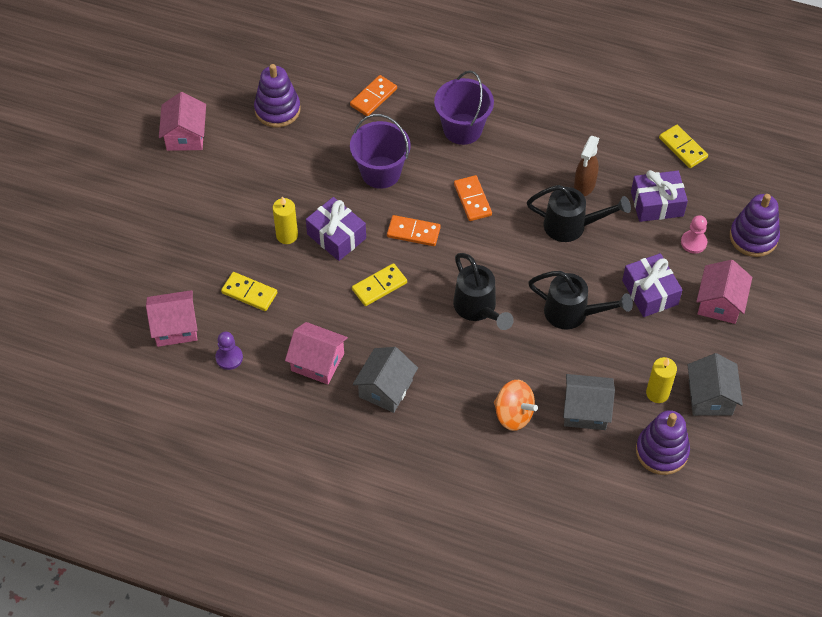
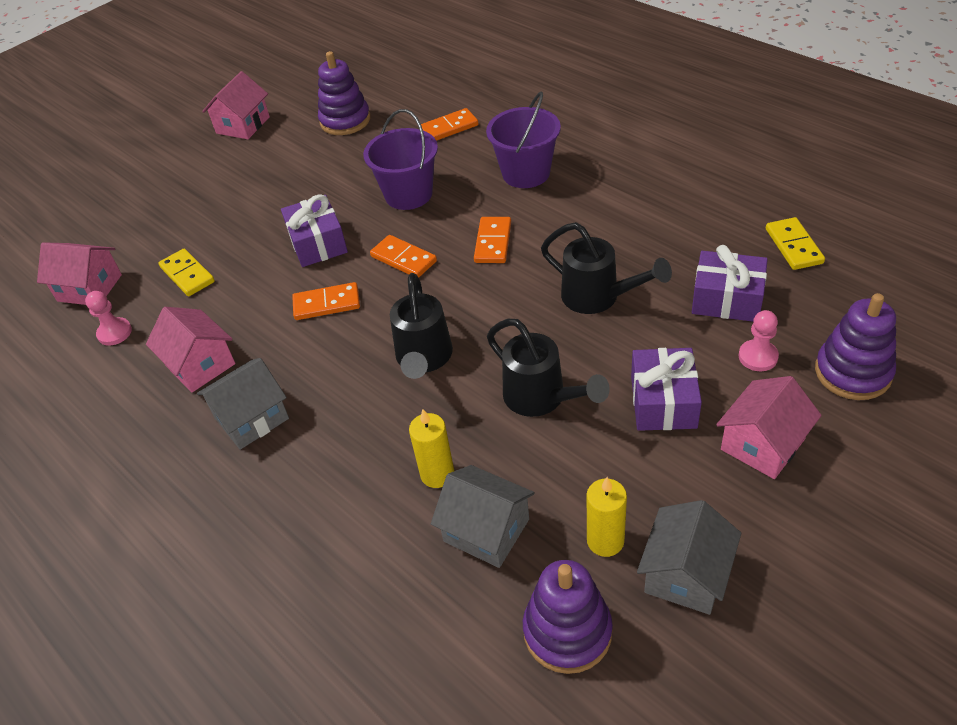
camera: 30 degrees right, 10 degrees down
(229, 358) = (114, 333): purple pawn -> pink pawn
(287, 235) = (268, 230): yellow candle -> yellow candle (437, 474)
(379, 286) = (327, 304): yellow domino -> orange domino
(513, 414) = (385, 502): orange spinning top -> none
(584, 186) = (639, 258): brown spray bottle -> none

